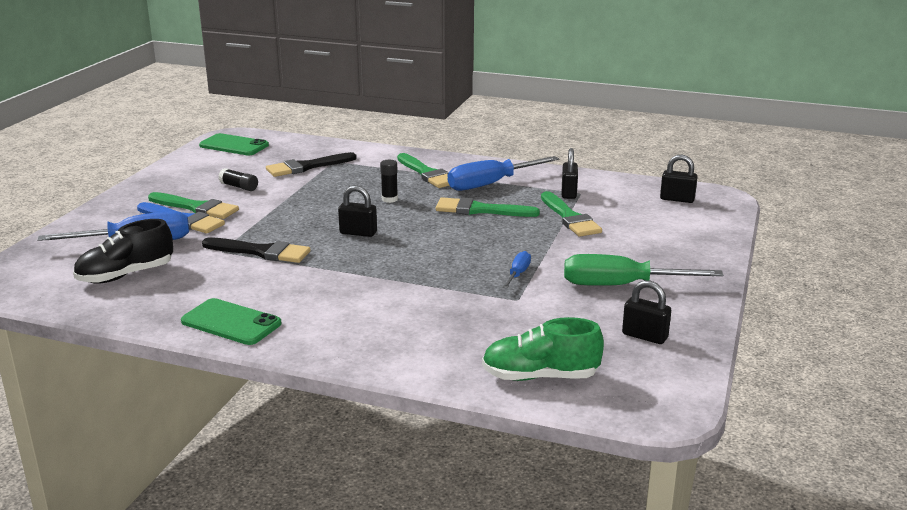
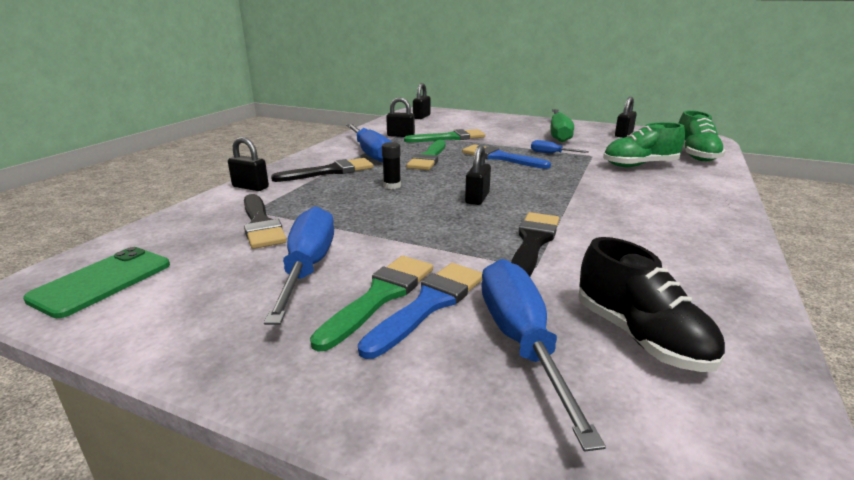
camera: 85 degrees left, 0 degrees up
(231, 322) = (712, 250): green phone -> none
(239, 187) = (308, 267): black glue stick -> blue screwdriver
(383, 153) = (250, 187): none -> black padlock
(427, 173) = (329, 171): green brush -> black brush
(478, 325) = (639, 165): none -> green shoe
(491, 245) = (500, 158): none -> blue brush

